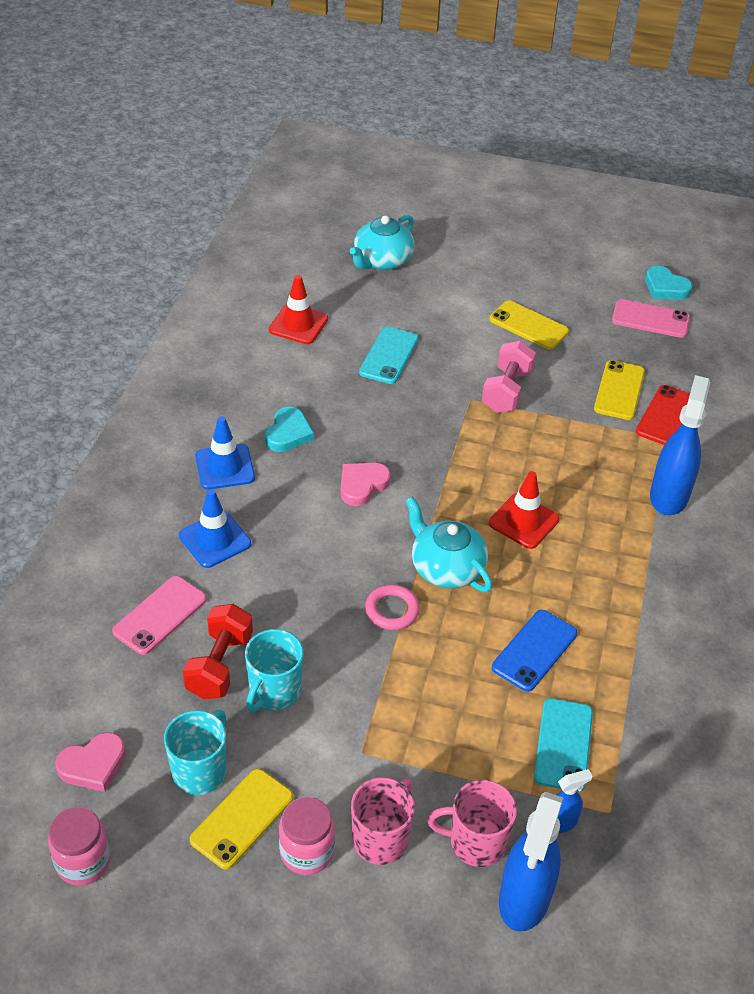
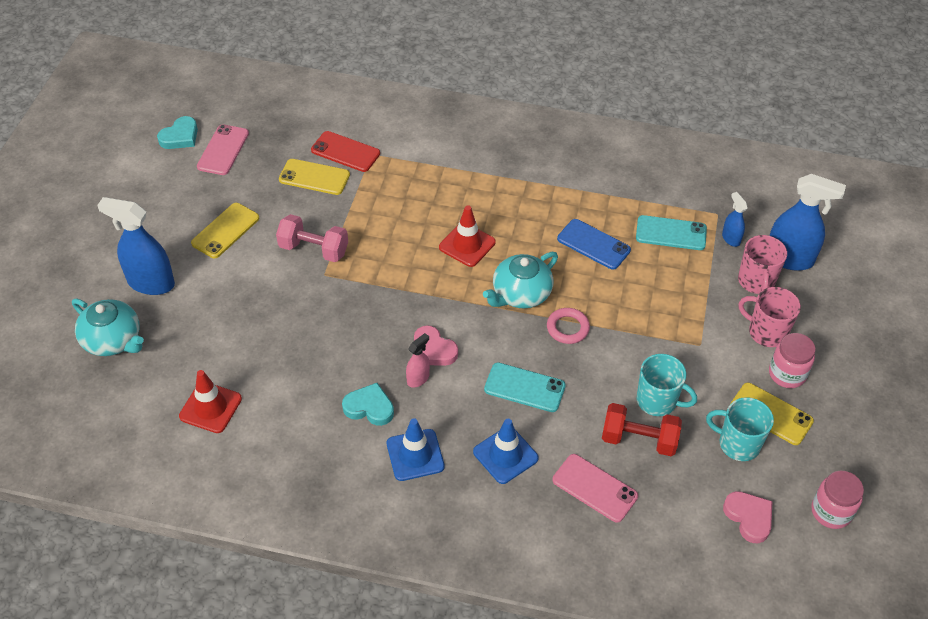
camera: 90 degrees left, 5 degrees up
(323, 472) = (418, 378): none -> pink spray bottle
(389, 356) = (262, 333): turquoise phone -> turquoise phone (524, 388)
(669, 496) = (434, 159): blue spray bottle -> blue spray bottle (150, 283)

